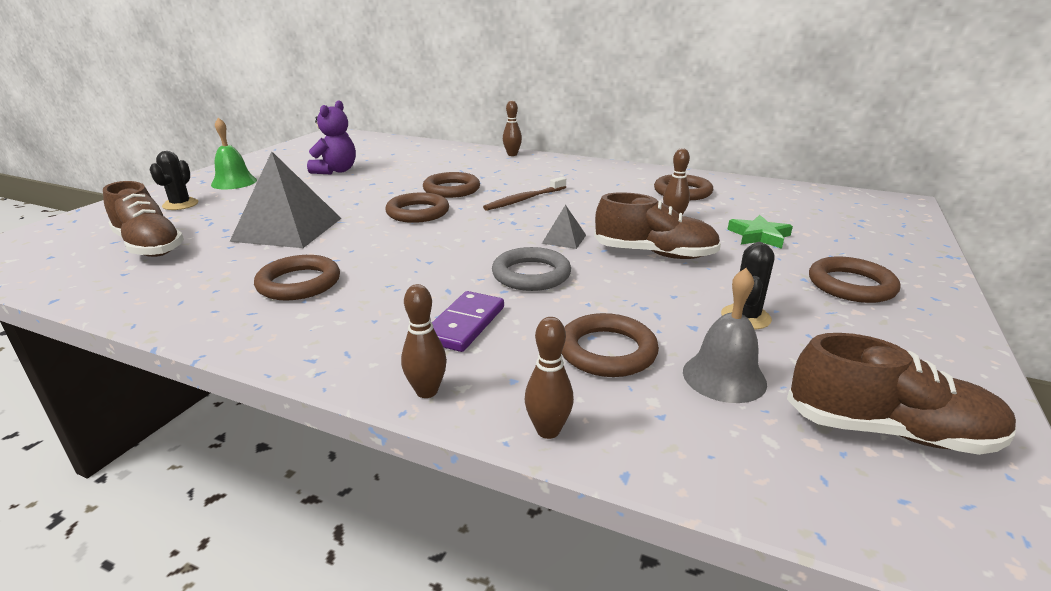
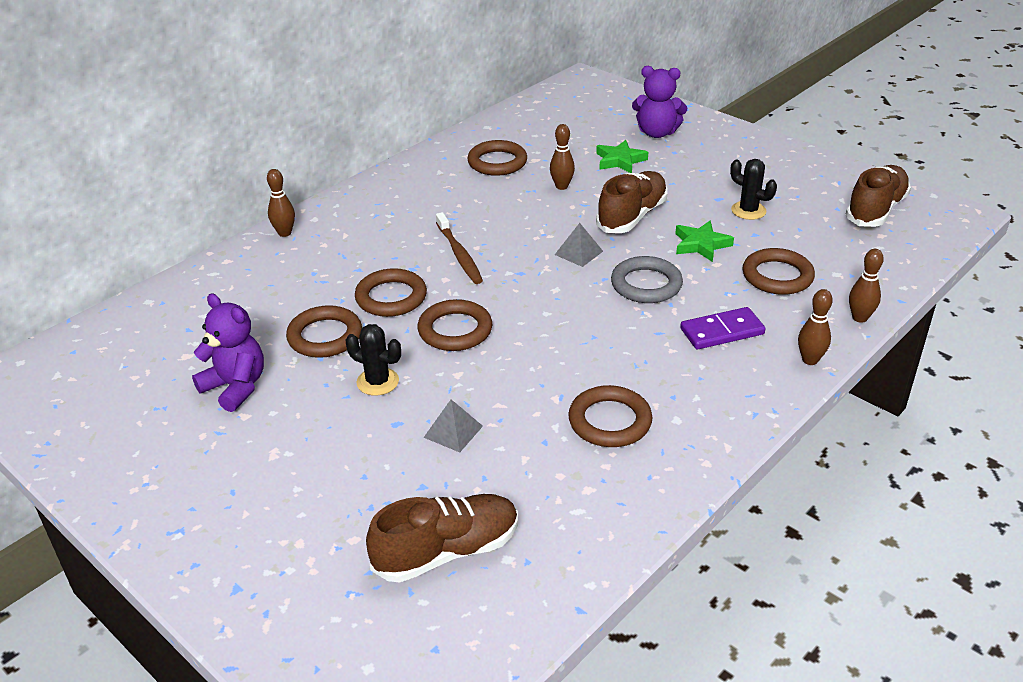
camera: 70 degrees left, 10 degrees up
(180, 204) = (288, 542): black cactus -> black cactus (377, 382)
(234, 182) = (212, 492): green bell -> none
(288, 229) = (453, 431): grey pyramid -> grey pyramid, size x0.45
(464, 324) = (722, 331): purple domino -> purple domino turned 60 degrees counterclockwise
(635, 295) = (701, 244): none -> green star
(724, 377) = (817, 242): grey bell -> none
(849, 246) = (656, 133): none -> purple teddy bear
(851, 285) = (717, 157): brown ring -> brown ring (325, 336)

